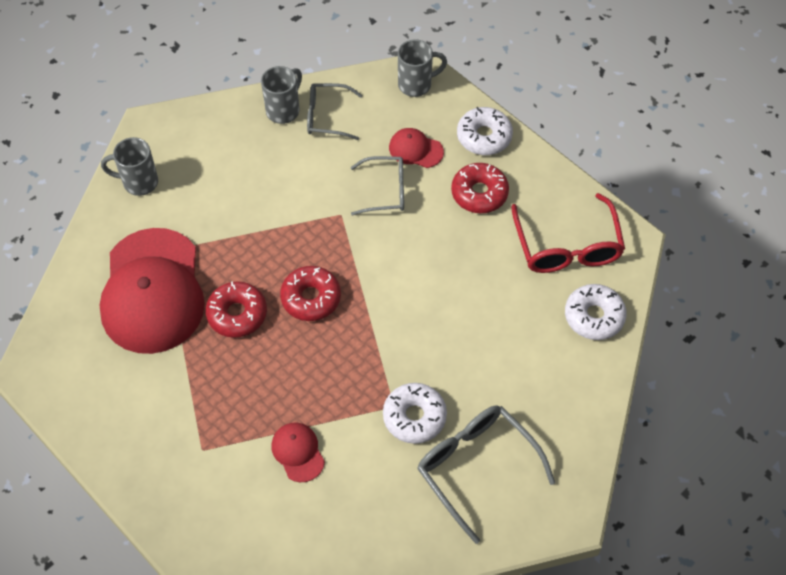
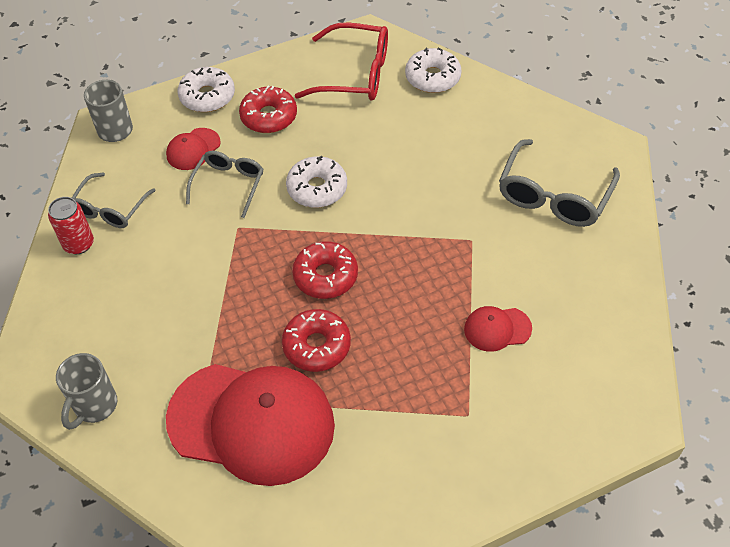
camera: 70 degrees left, 5 degrees down
(283, 110) = (78, 244): grey mug -> red can
(414, 417) = (488, 226): white donut -> white donut (317, 188)
(476, 467) = (553, 195): grey glasses -> grey glasses turned 45 degrees counterclockwise

